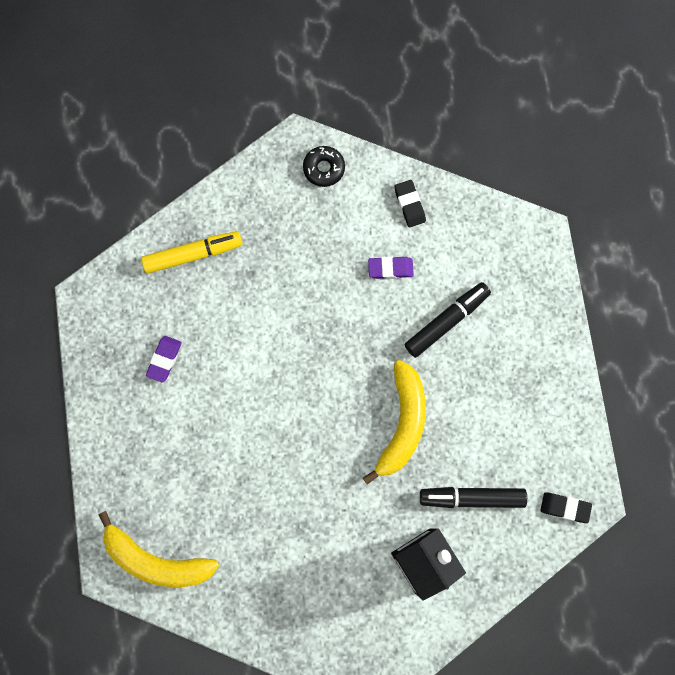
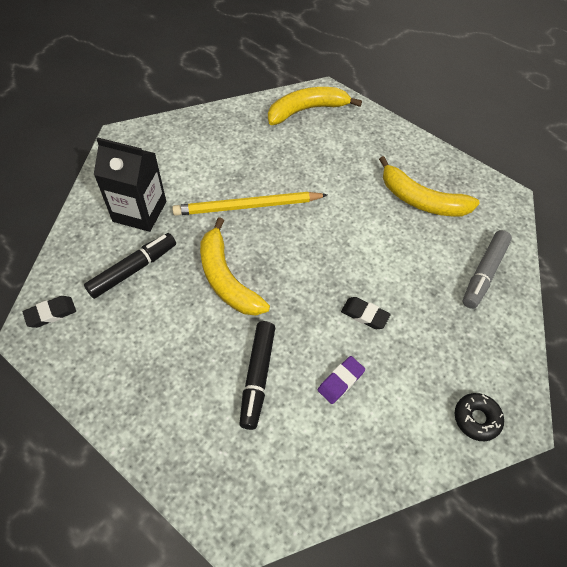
camera: 135 degrees right, 20 degrees down
(164, 359) = (421, 200): purple eraser -> yellow banana
(193, 254) = (484, 273): yellow marker -> grey marker
(323, 484) = (247, 206): none -> yellow pencil
(409, 205) = (379, 451): black eraser -> black eraser (364, 315)

